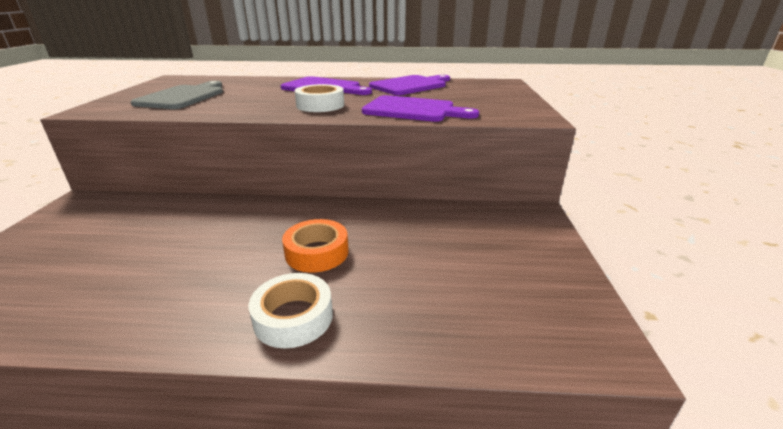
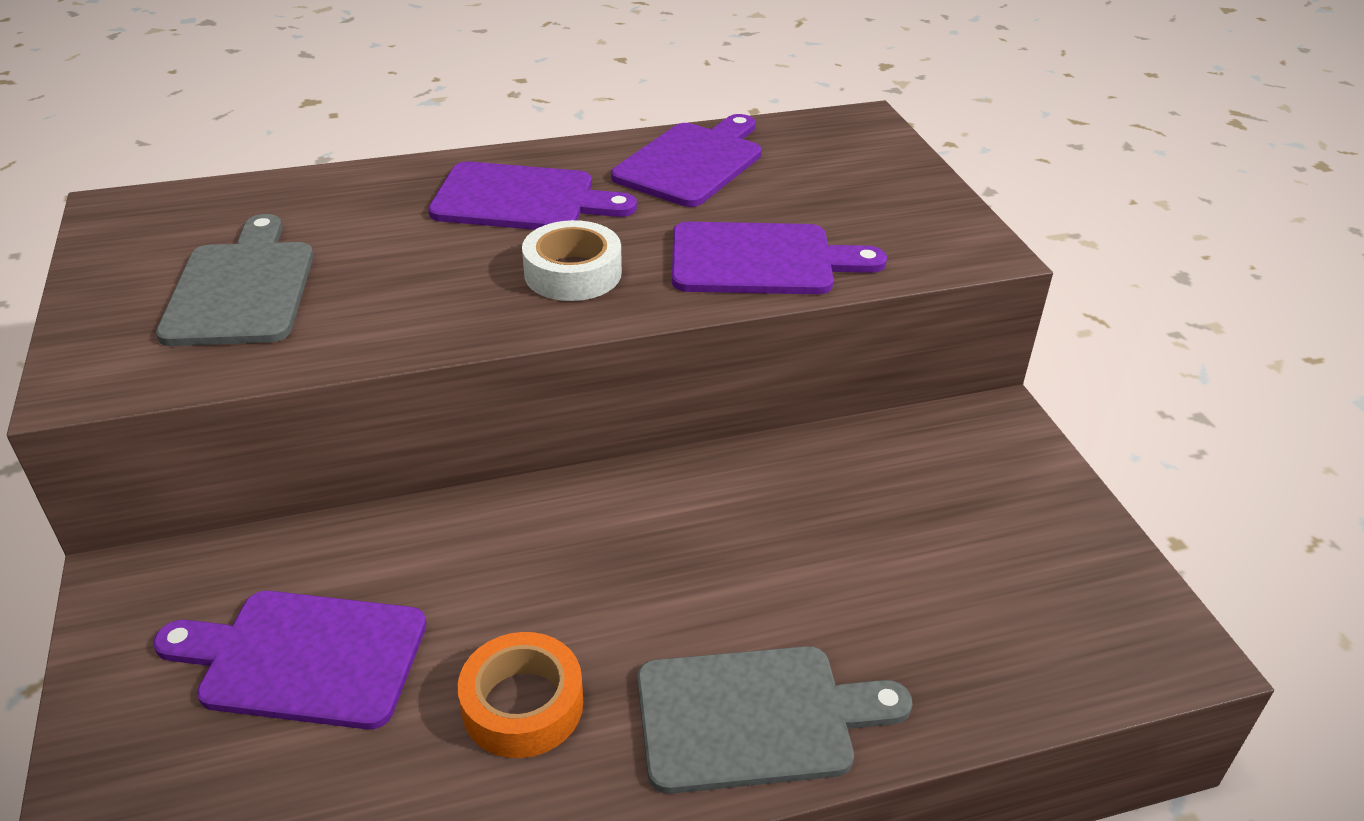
camera: 20 degrees left, 10 degrees up
(110, 240) = (304, 658): none -> purple cutting board
(293, 317) = (754, 717): white tape -> grey cutting board
(317, 252) = (703, 589): orange tape -> orange tape (522, 705)

